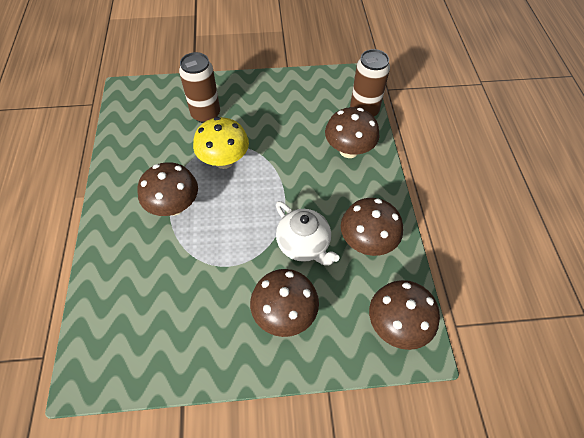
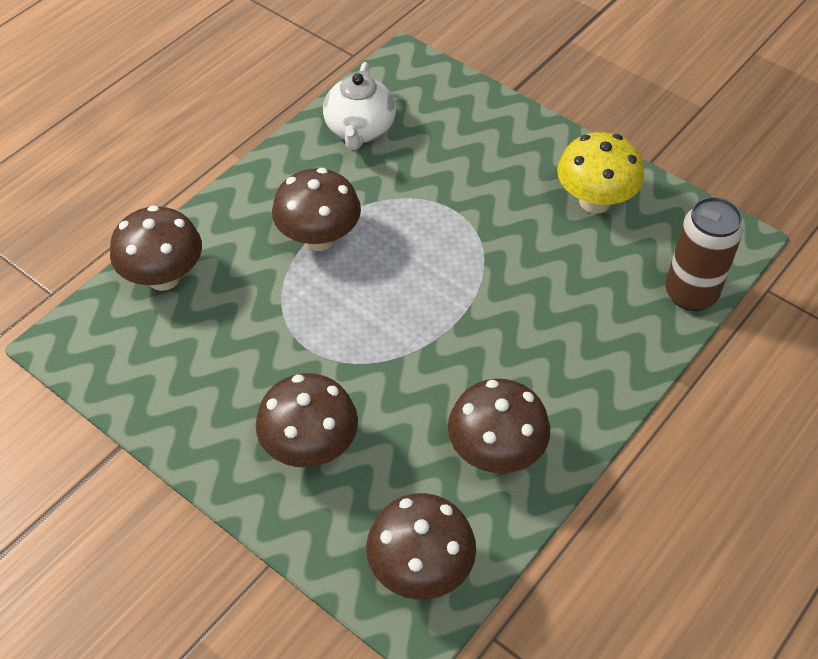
camera: 45 degrees right, 5 degrees down
(206, 114) = (469, 154): brown can -> none
(224, 160) = (430, 227): yellow mushroom -> yellow mushroom (594, 201)
(304, 245) = (415, 394): white teapot -> white teapot (360, 130)
(349, 150) = (605, 328): brown mushroom -> brown mushroom (164, 277)

